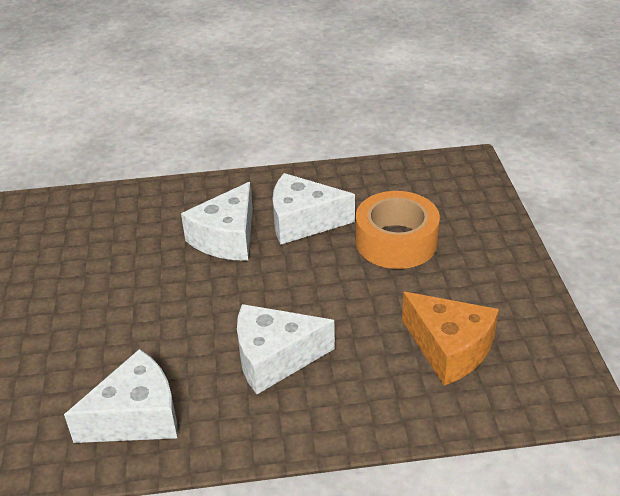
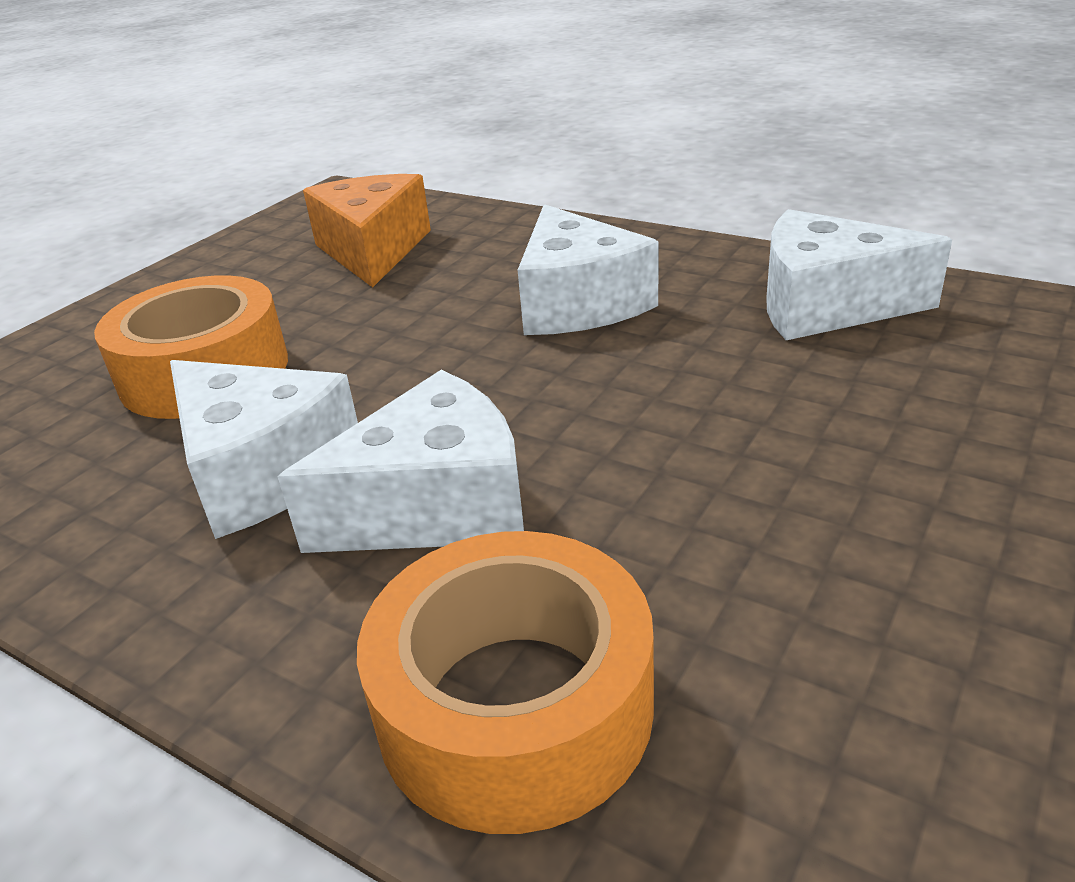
camera: 140 degrees left, 5 degrees down
(150, 207) = (515, 706): none -> orange tape
(274, 358) = (578, 303): white cheese -> white cheese turned 45 degrees clockwise

